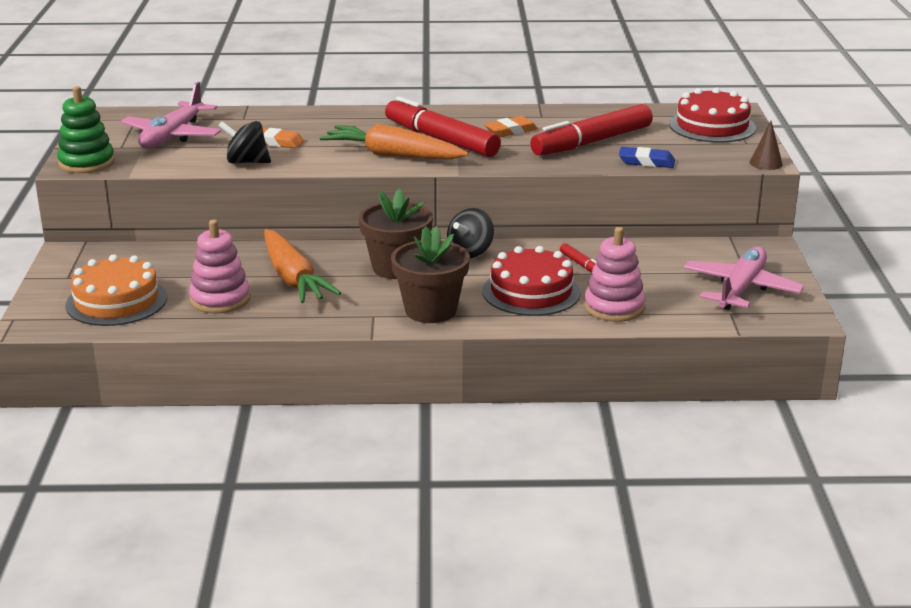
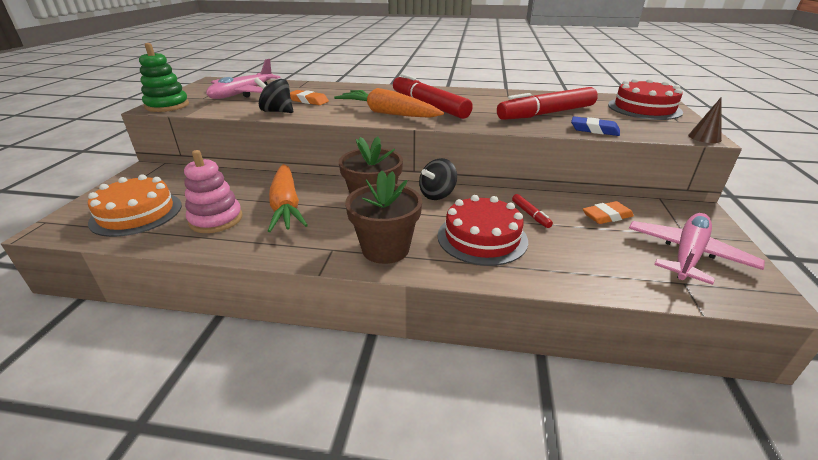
camera: 10 degrees right, 5 degrees up
(511, 131) = (483, 103): orange eraser -> orange eraser (607, 216)
(614, 307) = (561, 263): pink stacking toy -> none

